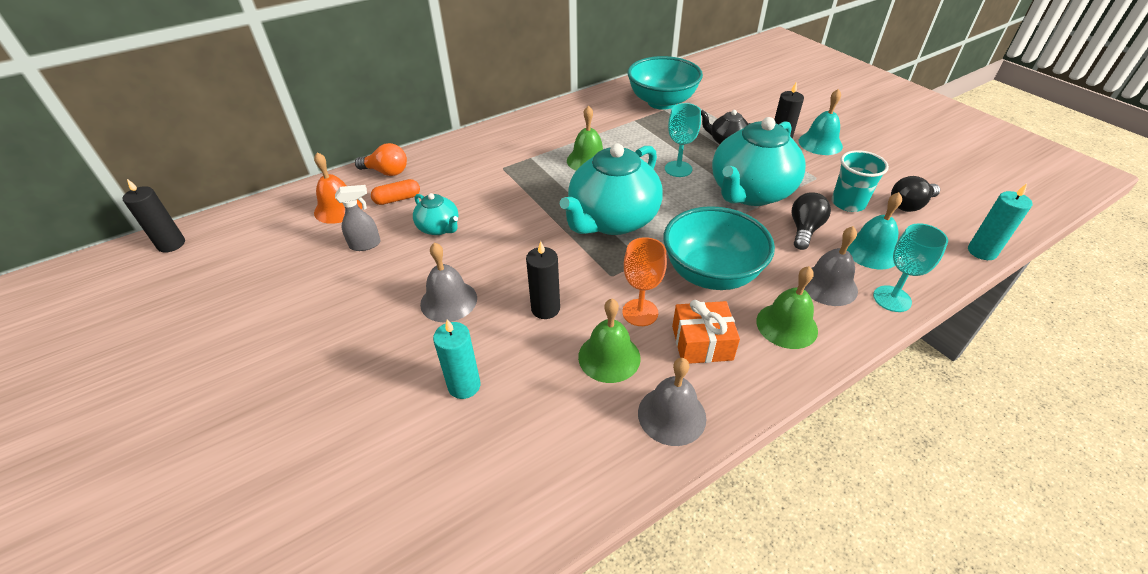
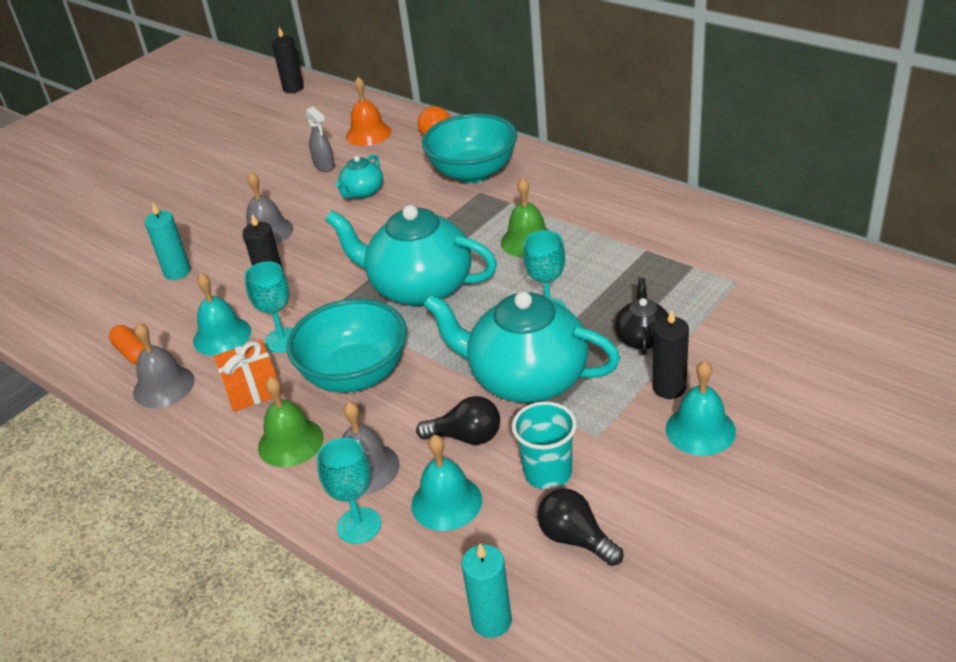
camera: 75 degrees right, 5 degrees down
(397, 199) = (396, 156): orange capsule -> orange capsule (132, 353)
(609, 357) = (222, 336): green bell -> turquoise bell
(640, 312) = (282, 340): orange goblet -> turquoise goblet
(661, 102) = (713, 260): turquoise bowl -> turquoise bowl (473, 173)

